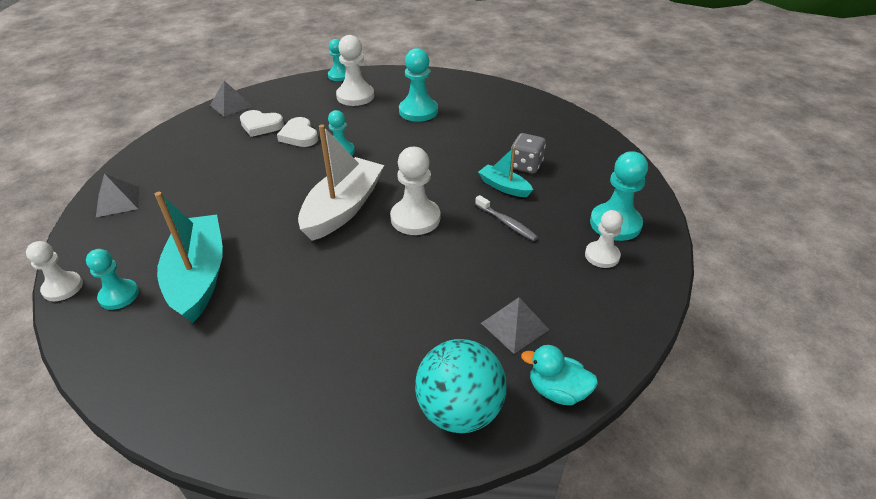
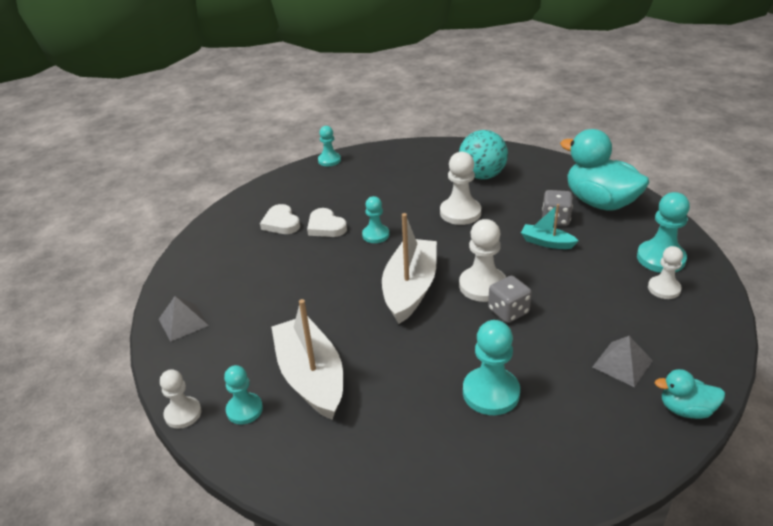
camera: 10 degrees left, 5 degrees down
(199, 276) = (311, 377): turquoise boat -> white boat
(231, 105) = (237, 207): grey pyramid -> none
(261, 126) = (281, 223): white heart -> white heart turned 60 degrees clockwise
(355, 96) = (357, 179): white pawn -> white pawn (460, 213)
(418, 111) = (427, 184): turquoise pawn -> turquoise pawn (491, 393)
(426, 249) = (508, 311): none -> grey dice
(459, 410) = (614, 442): turquoise ball -> turquoise ball (482, 176)
(506, 223) = (567, 275): grey toothbrush -> none
(580, 156) = (600, 202): none -> turquoise duck

